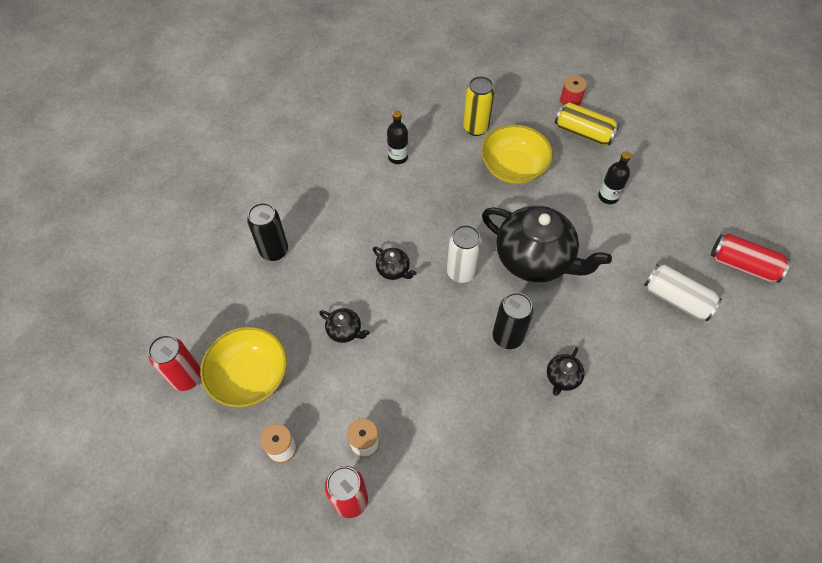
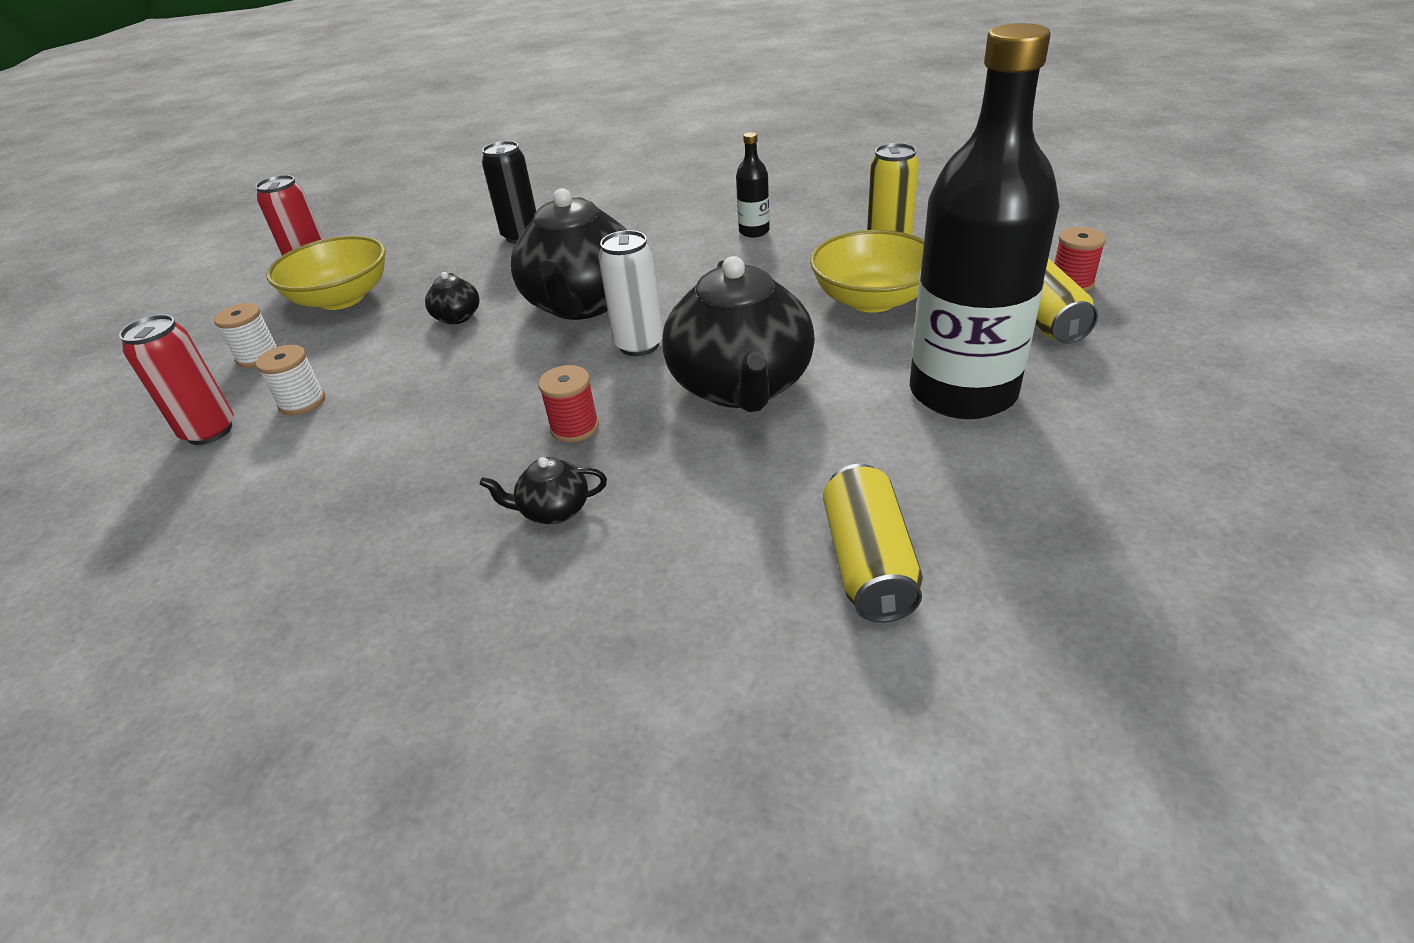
camera: 55 degrees right, 20 degrees down
(393, 270) = (582, 304): black teapot -> black teapot, size x2.37
(507, 337) = (574, 427): black can -> red spool
(608, 196) = (962, 392): black bottle -> black bottle, size x2.48
(676, 299) = (868, 563): white can -> yellow can
(742, 265) = (1083, 618): red can -> none

